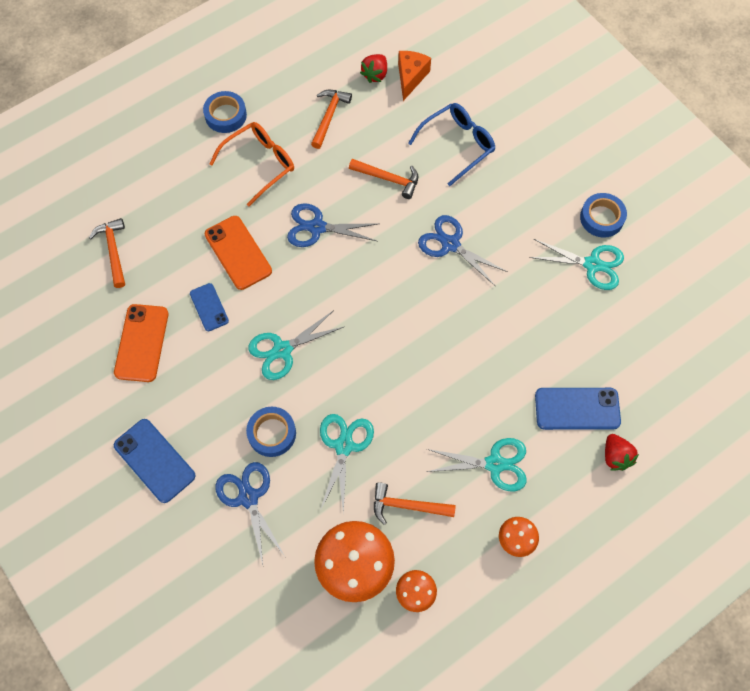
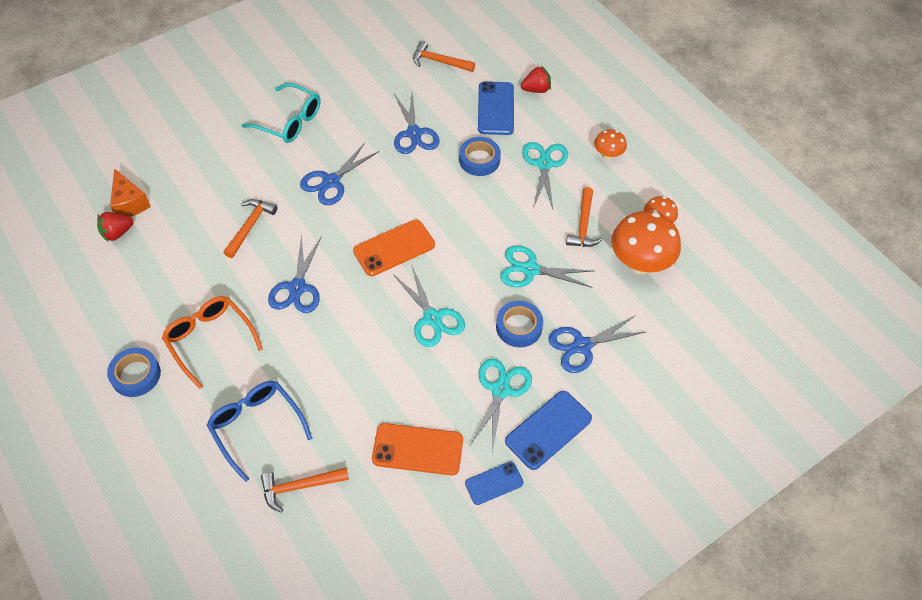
camera: 90 degrees left, 10 degrees down
(209, 307) = (380, 385): blue phone -> blue phone (494, 483)
(238, 253) = (318, 359): orange phone -> orange phone (394, 248)
(329, 117) = (162, 275): orange hammer -> orange hammer (439, 61)
(375, 74) = (117, 233): red strawberry -> red strawberry turned 120 degrees clockwise
(410, 77) = (129, 203): orange cheese -> orange cheese turned 135 degrees counterclockwise
(457, 145) = (221, 170): blue glasses -> blue glasses (256, 426)
(526, 321) = (414, 133): none -> blue scissors
(530, 197) = (289, 121): none -> turquoise glasses
(592, 265) = (364, 86): turquoise scissors -> turquoise scissors (500, 390)
(601, 218) = (318, 76): blue tape -> blue tape (479, 160)

